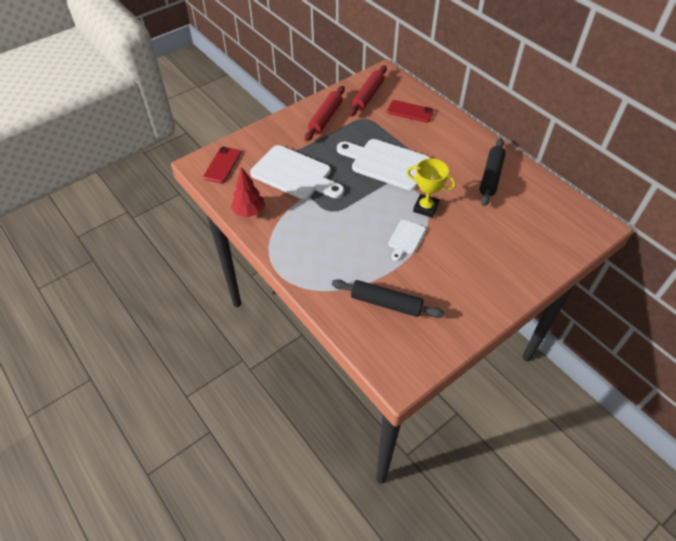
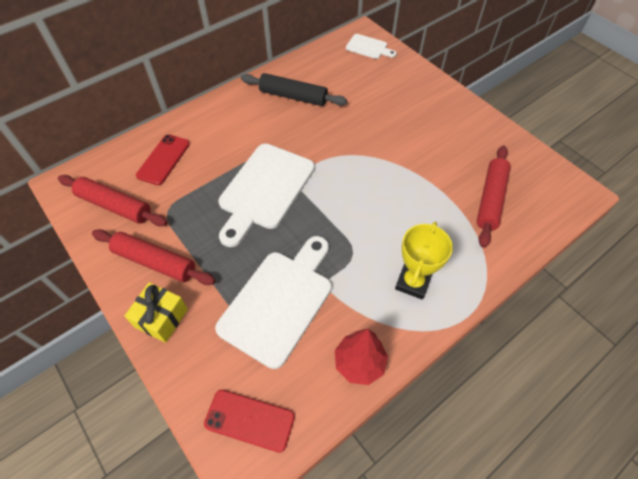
camera: 90 degrees left, 5 degrees up
(287, 125) = (161, 318): none -> yellow gift
(386, 303) = (490, 199): black rolling pin -> red rolling pin
(405, 238) = (394, 177): white cutting board -> white cutting board (368, 47)
(425, 208) = (344, 156): yellow trophy -> yellow trophy (412, 282)

